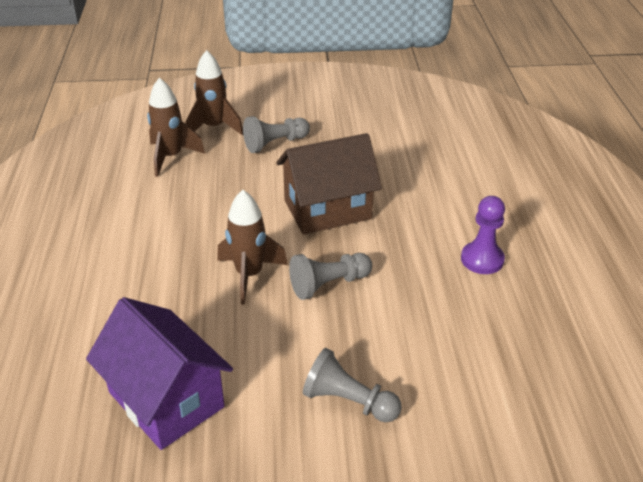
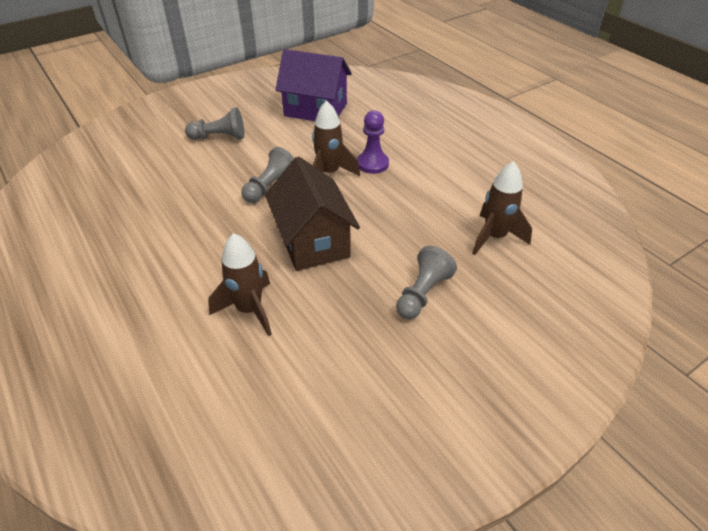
camera: 150 degrees right, 5 degrees up
(214, 127) = (502, 288): brown rocket -> brown rocket (249, 310)
(327, 209) = (313, 241): brown house -> brown house turned 60 degrees counterclockwise
(482, 259) = (158, 246): purple pawn -> purple pawn (372, 164)

